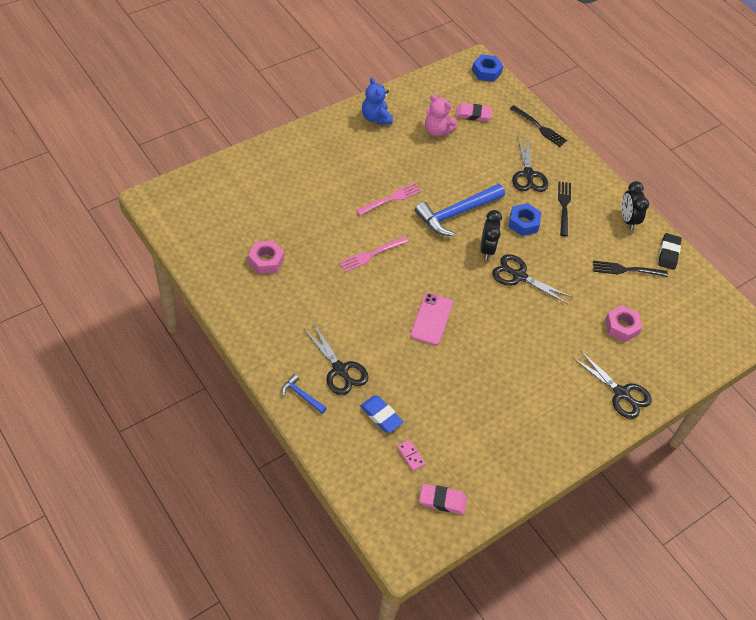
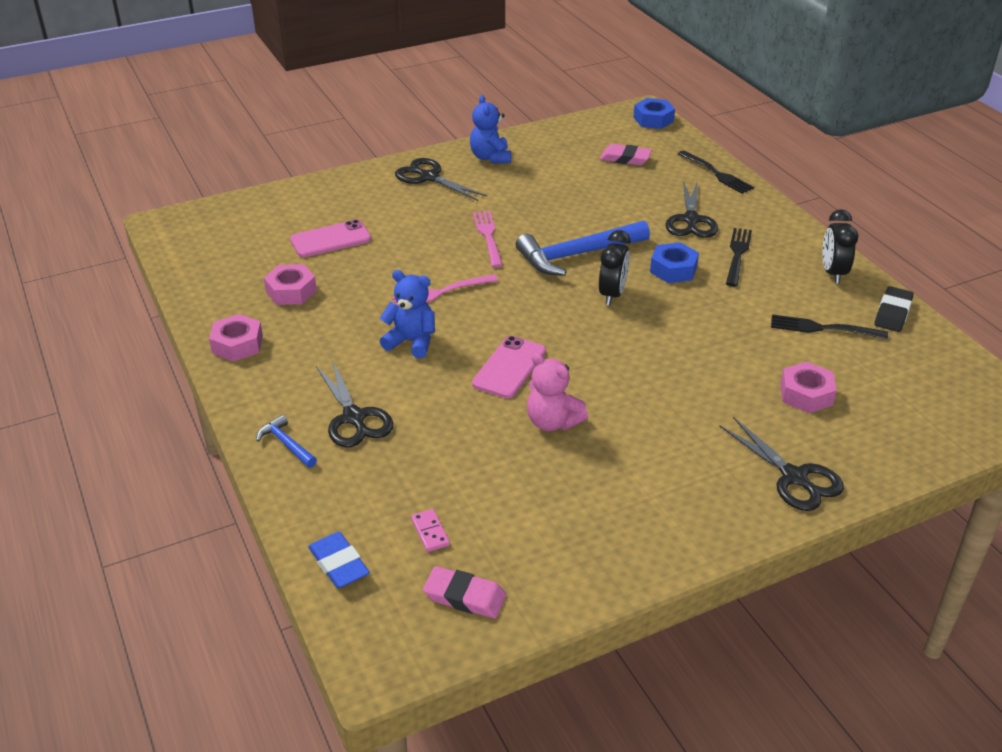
camera: 15 degrees right, 15 degrees down
(243, 313) = (237, 344): none -> pink nut
(280, 209) = (331, 239): none -> pink phone
(361, 301) = (411, 342): none -> blue teddy bear
(381, 416) = (398, 477): blue eraser -> blue eraser (339, 564)
(391, 199) = (488, 236): pink fork -> pink fork turned 75 degrees counterclockwise
(437, 131) = (571, 172): pink teddy bear -> pink teddy bear (552, 422)
(519, 276) = (654, 327): black scissors -> black scissors (429, 177)

